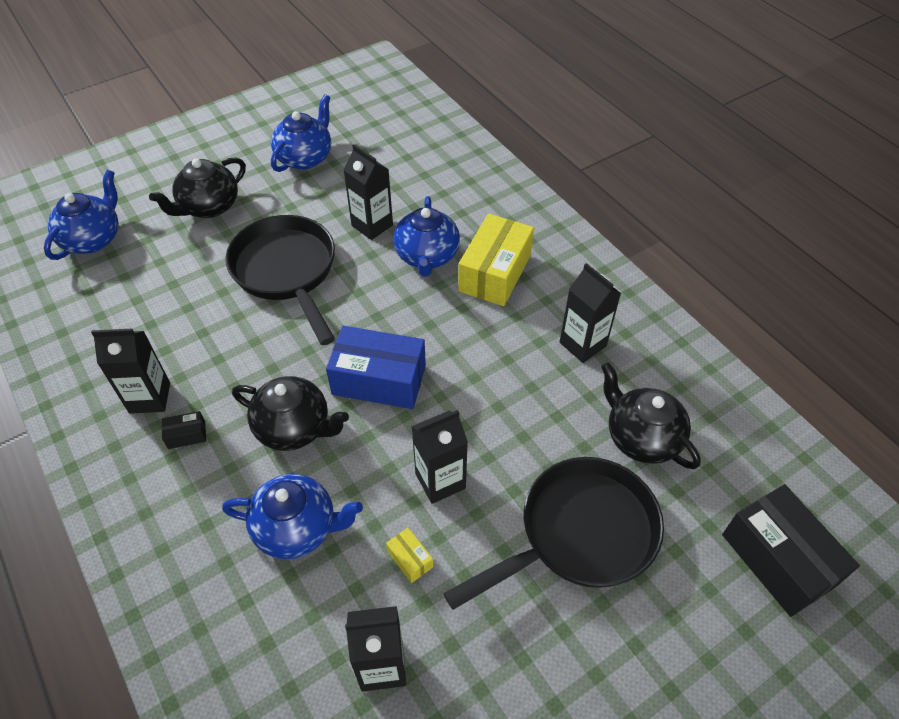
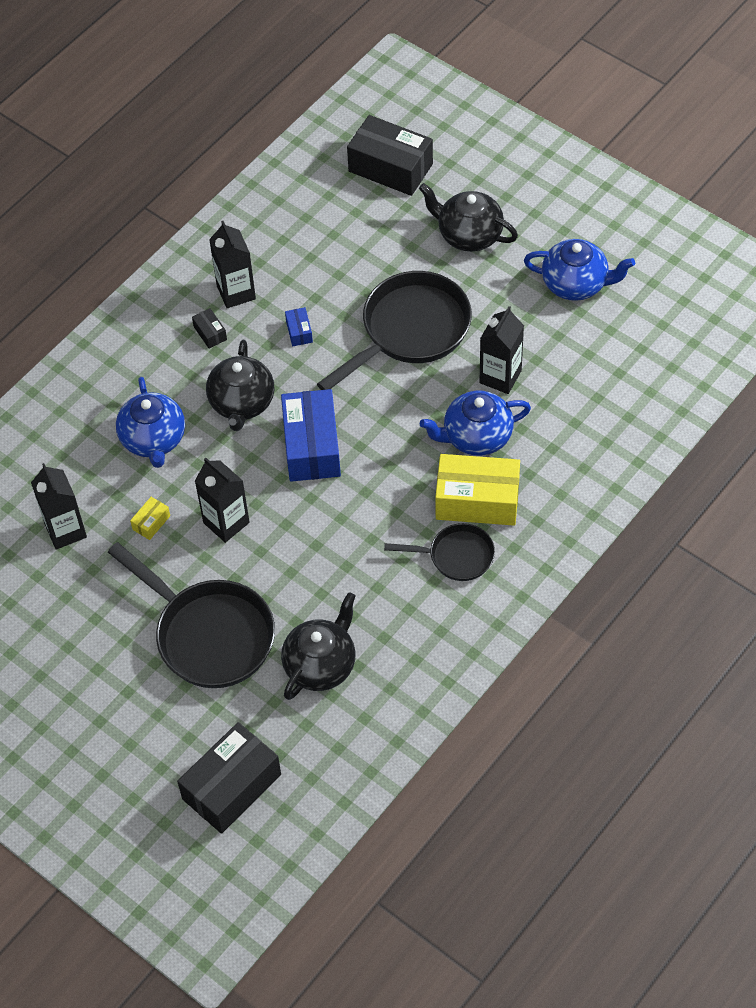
camera: 75 degrees right, 5 degrees up
(93, 239) = (390, 168): blue teapot -> black box
(235, 356) = (299, 332): none -> blue box
(548, 302) = (456, 556): none -> black pan
(582, 344) = (412, 597): black carton -> none

